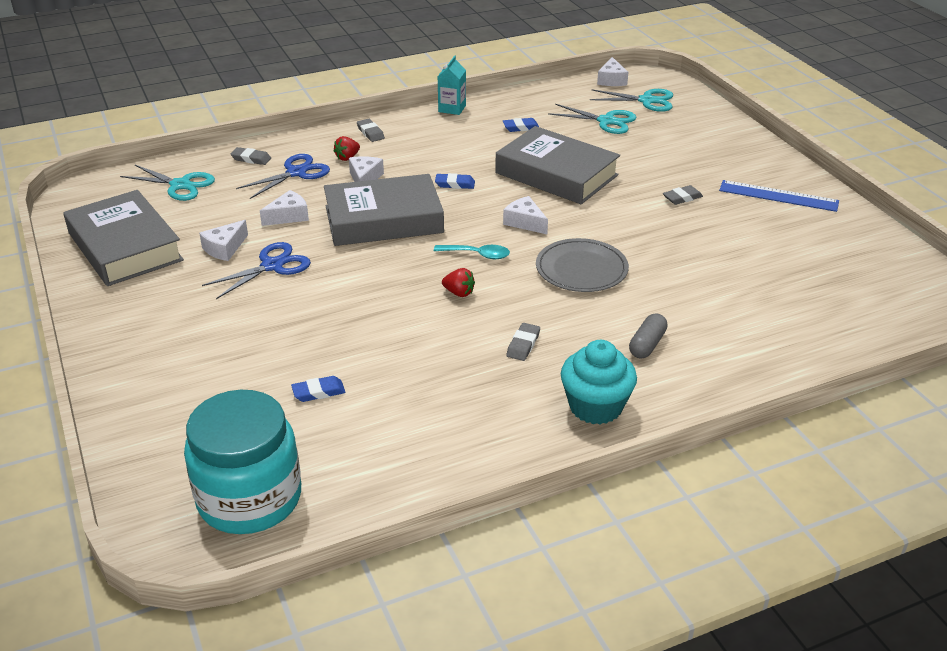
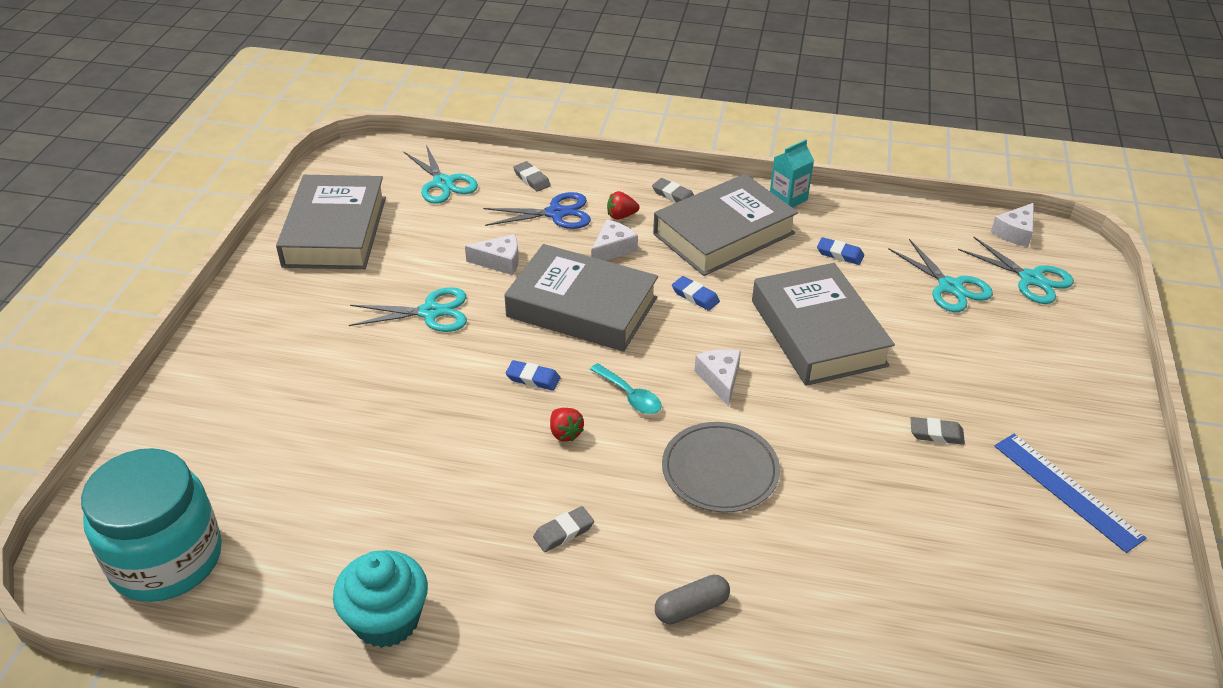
camera: 35 degrees right, 5 degrees up
(225, 248) = (411, 272): white cheese -> none
(272, 266) = (430, 312): blue scissors -> turquoise scissors
(318, 392) = (329, 477): blue eraser -> blue eraser (533, 378)
(370, 133) = (673, 195): grey eraser -> grey eraser turned 60 degrees counterclockwise
(432, 143) = (723, 233): none -> grey book
(595, 406) = (557, 653): turquoise cupcake -> turquoise cupcake (387, 620)

